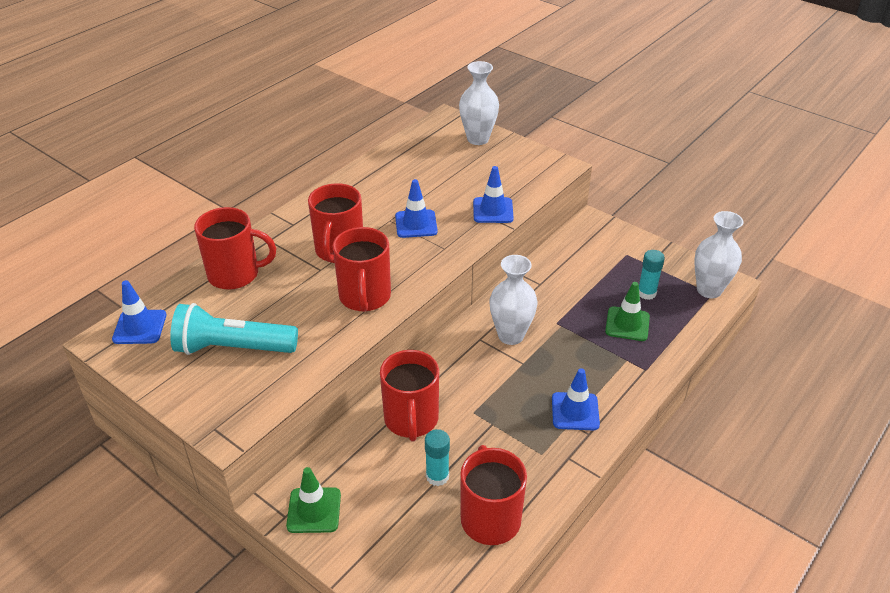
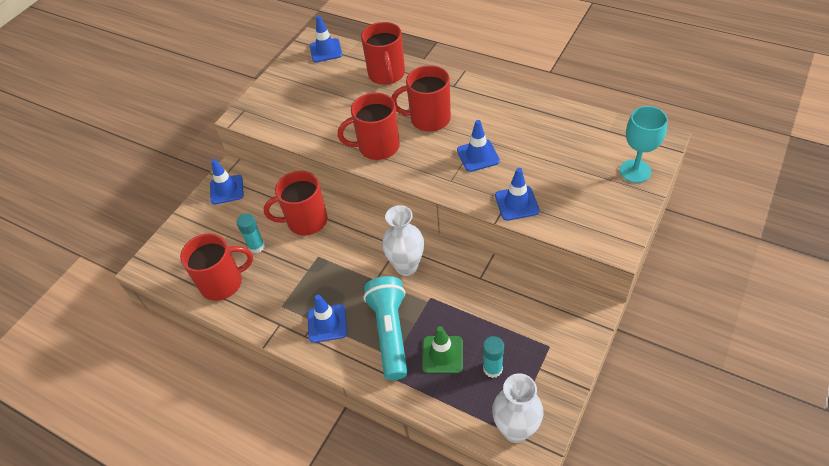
camera: 85 degrees right, 10 degrees up
(232, 348) = (313, 96): turquoise flashlight -> turquoise flashlight (390, 332)
(314, 510) = (226, 190): green traffic cone -> blue traffic cone
(478, 139) = (635, 171): white vase -> turquoise goblet

